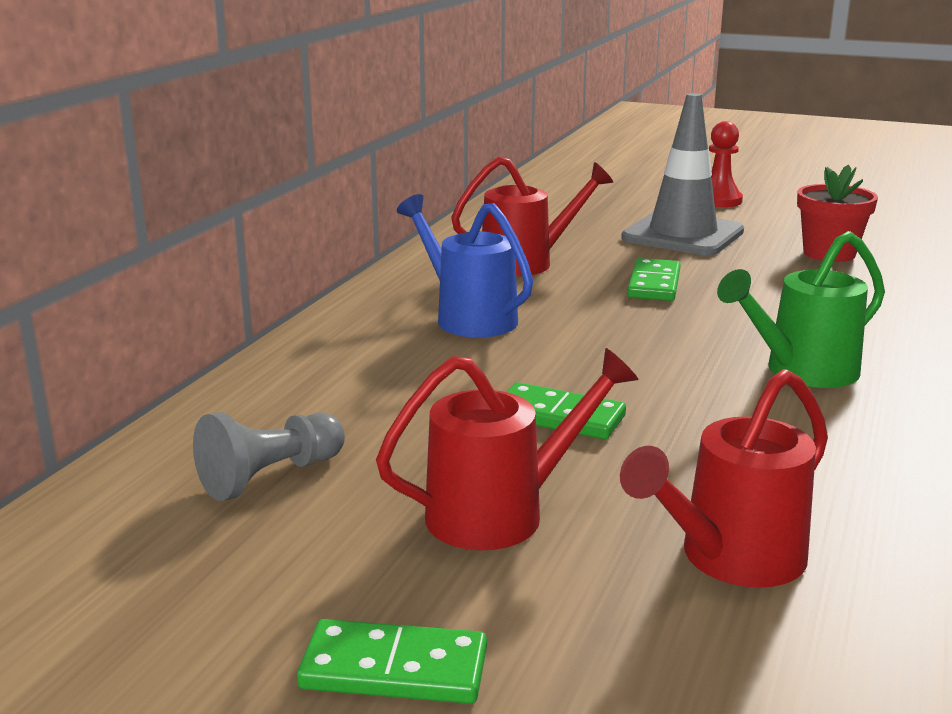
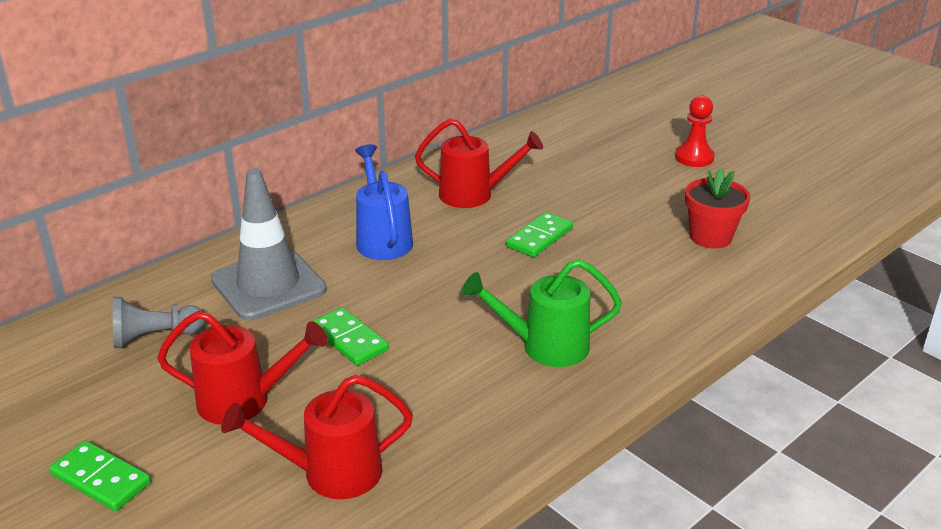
camera: 25 degrees right, 10 degrees up
(683, 235) = (619, 191): grey traffic cone -> grey traffic cone (268, 285)

